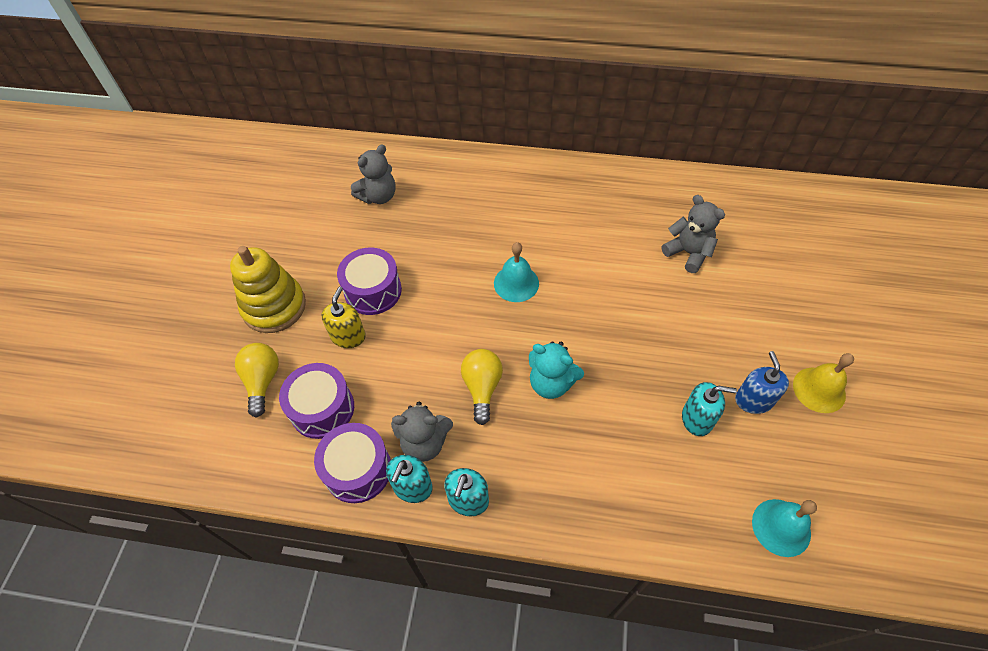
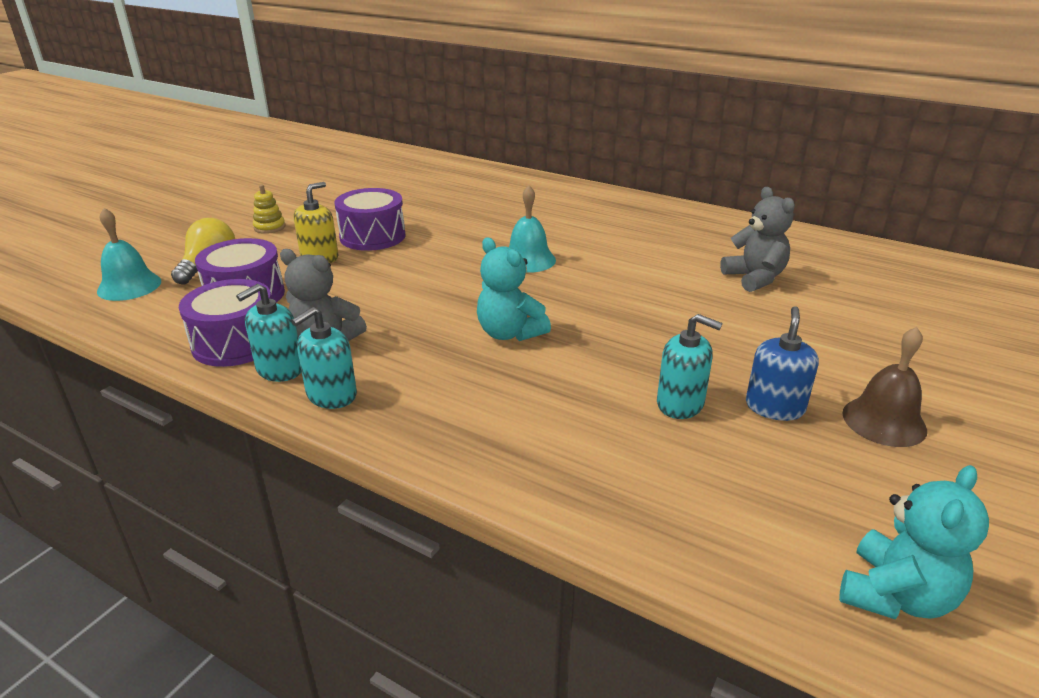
camera: 20 degrees right, 25 degrees down
(274, 307) = (269, 227): yellow stacking toy -> yellow stacking toy, size x0.44
(378, 196) = (433, 187): grey teddy bear -> none
(482, 388) = (426, 319): yellow light bulb -> none
(781, 527) = (747, 538): turquoise bell -> turquoise bell (129, 286)
(819, 389) = (884, 421): yellow bell -> brown bell
(867, 539) = (895, 595): none -> turquoise teddy bear

